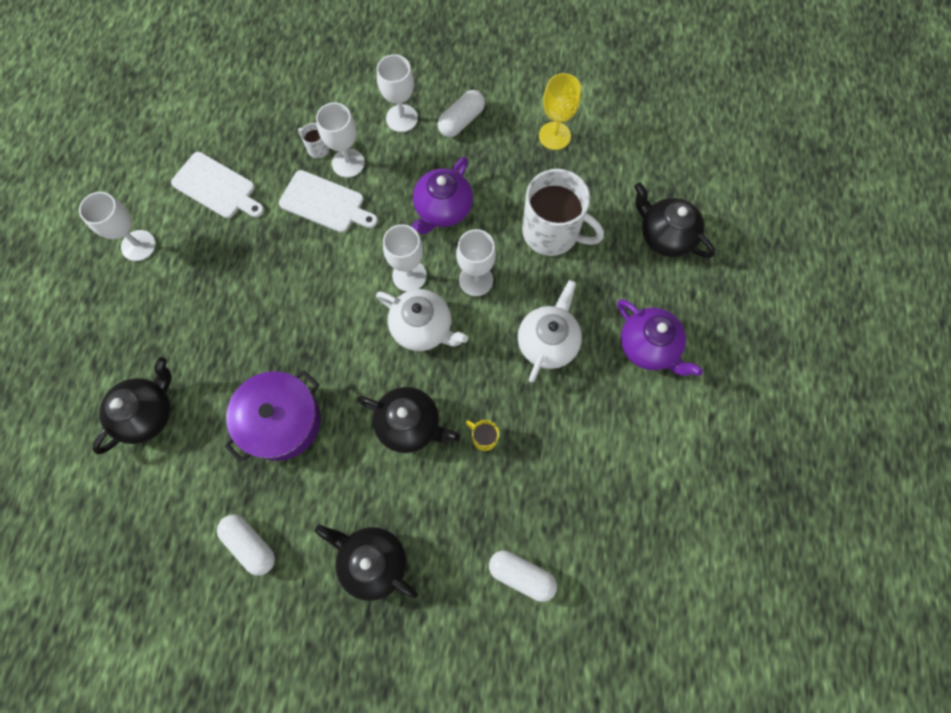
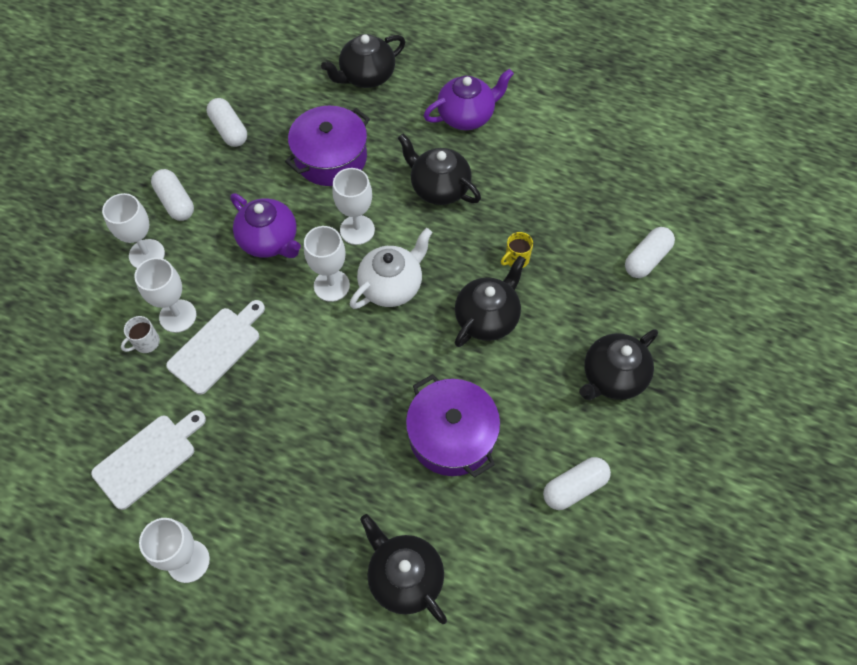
camera: 75 degrees left, 10 degrees down
(548, 342) = (439, 188): white teapot -> black teapot
(552, 232) = (330, 158): white mug -> purple pot
(554, 136) = (229, 130): yellow goblet -> white capsule

